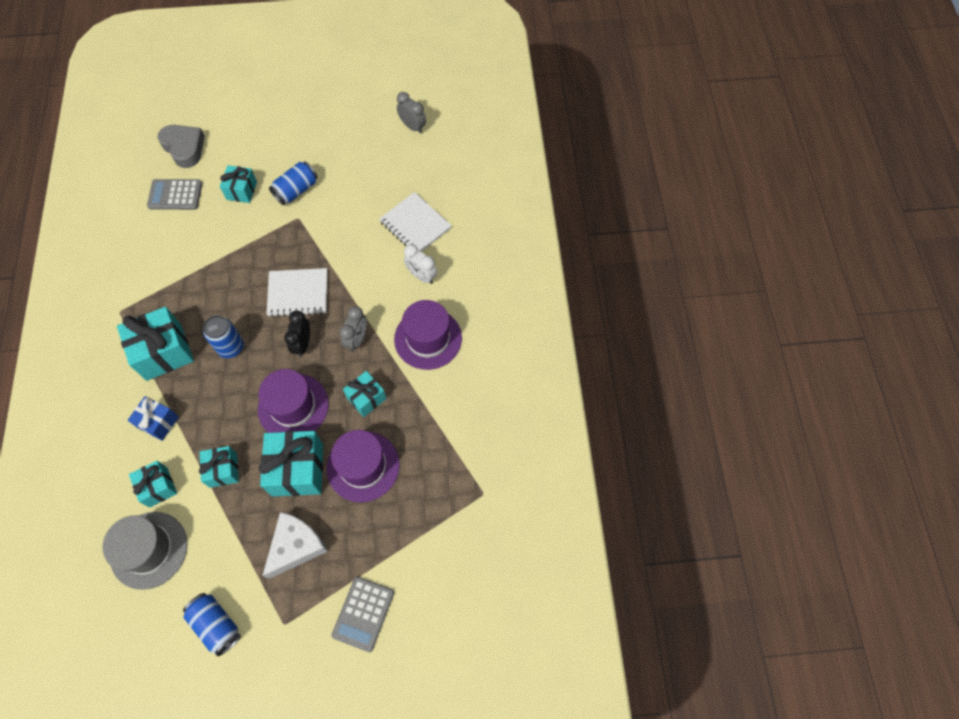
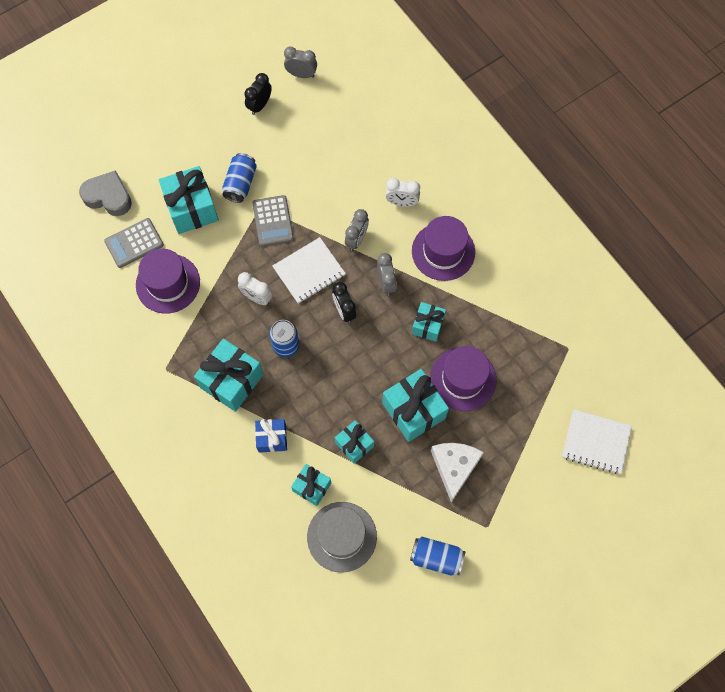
camera: 30 degrees left, 5 degrees up
(238, 292) = (257, 297): none -> white clock
(241, 190) = (192, 208): turquoise gift -> turquoise gift, size x1.69
(293, 406) = (373, 364): purple hat -> purple hat (168, 283)
(359, 135) = (260, 105): none -> black clock
(359, 287) = (356, 239): none -> grey clock
(363, 613) = (540, 485): grey calculator -> grey calculator (273, 221)
(415, 225) = (366, 161): white notebook -> white notebook (596, 442)

